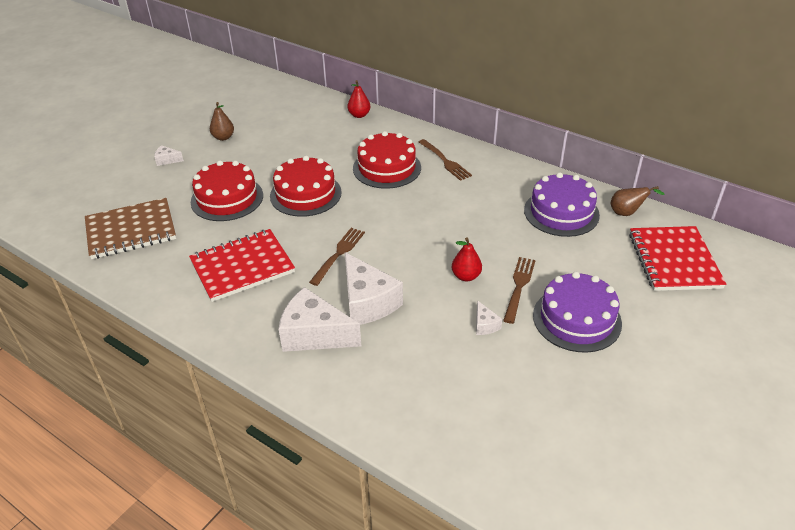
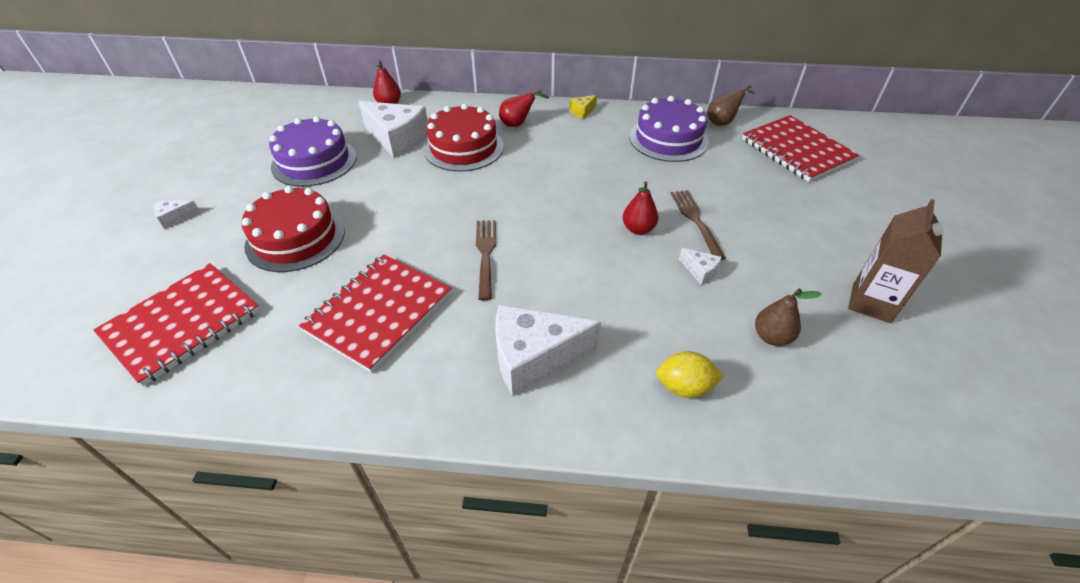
camera: 30 degrees left, 5 degrees up
(131, 230) = (182, 324): brown notebook -> red notebook
(223, 137) = (237, 170): brown pear -> brown pear (771, 337)
(305, 194) = (393, 202): red cake -> none
(367, 302) = (562, 295): white cheese -> white cheese (397, 139)
(397, 395) = (684, 387): none -> yellow lemon
(444, 161) = (518, 124): brown fork -> red pear
(507, 166) = (582, 112): none -> yellow cheese
(576, 319) = (773, 232): purple cake -> purple cake (314, 161)
(604, 403) = (871, 303): none -> brown carton

